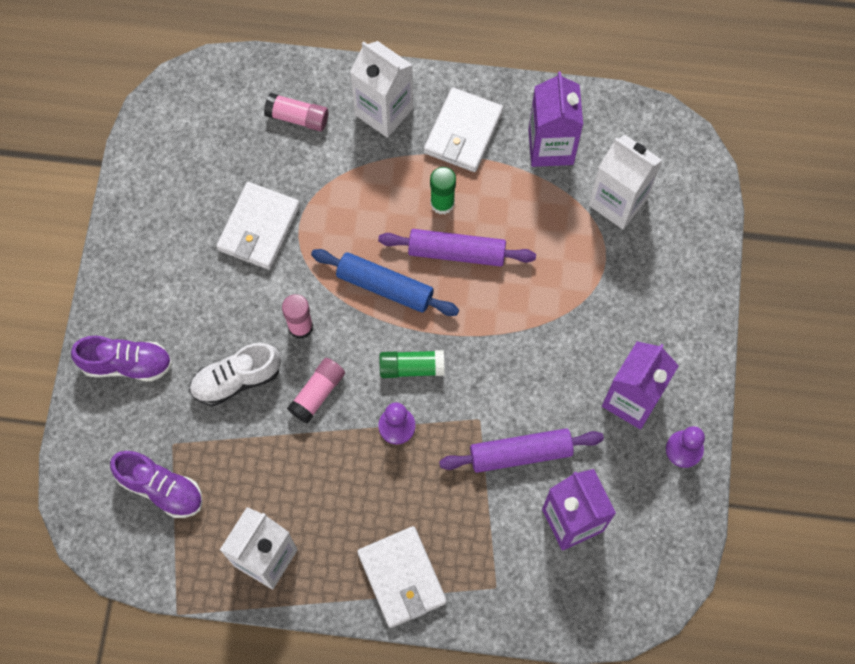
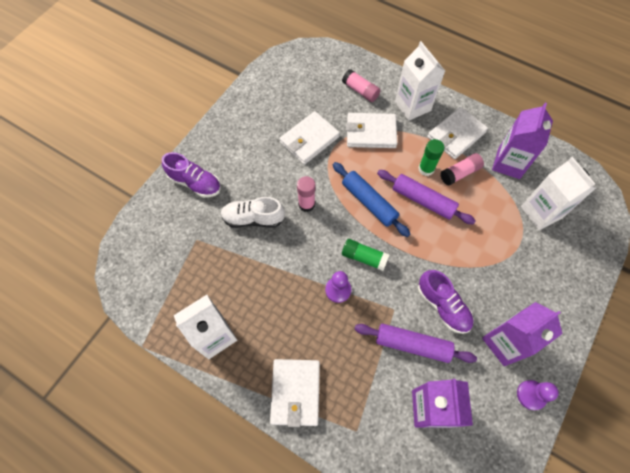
camera: 25 degrees right, 5 degrees down
(161, 488) = (175, 263): purple shoe -> purple shoe (443, 306)
(317, 393) = (298, 248): pink glue stick -> pink glue stick (460, 173)
(342, 179) = (371, 132): none -> white wallet

